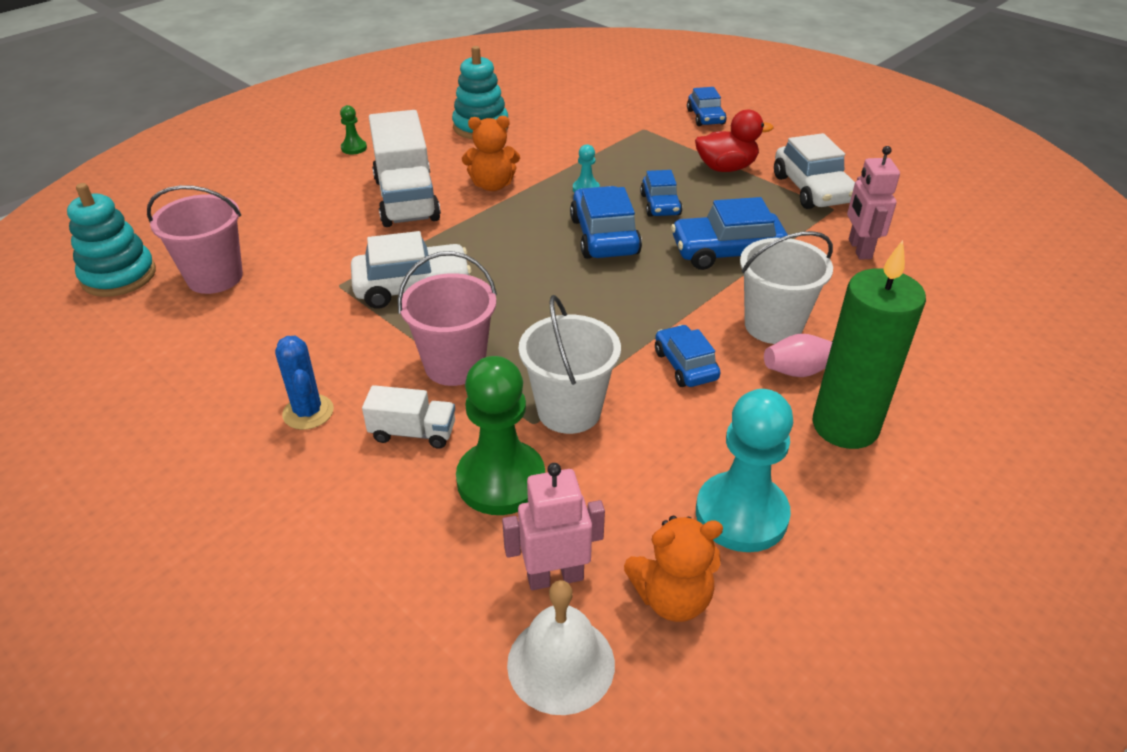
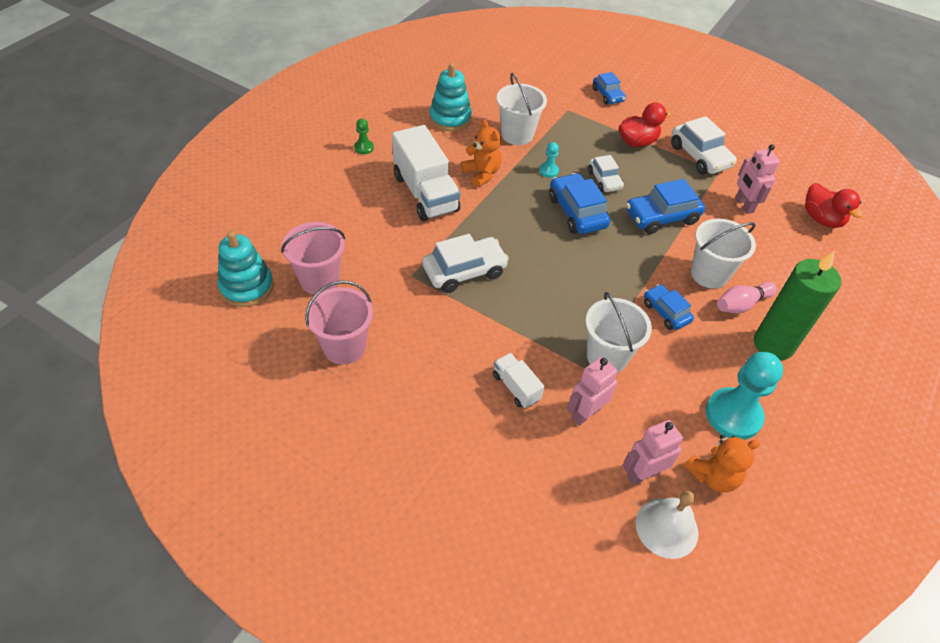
camera: 15 degrees left, 10 degrees up
(308, 412) = (441, 382): blue cactus -> none
(413, 432) = (516, 387): white truck -> white truck turned 120 degrees counterclockwise
(455, 365) = (520, 332): pink bucket -> pink bucket (344, 347)
(492, 185) = (482, 174): orange teddy bear -> orange teddy bear turned 105 degrees counterclockwise
(501, 480) = (585, 413): green pawn -> pink robot
(561, 149) = (517, 134): none -> white bucket
(660, 205) = (604, 180): blue car -> white car
(979, 276) = (821, 219): none -> red duck

